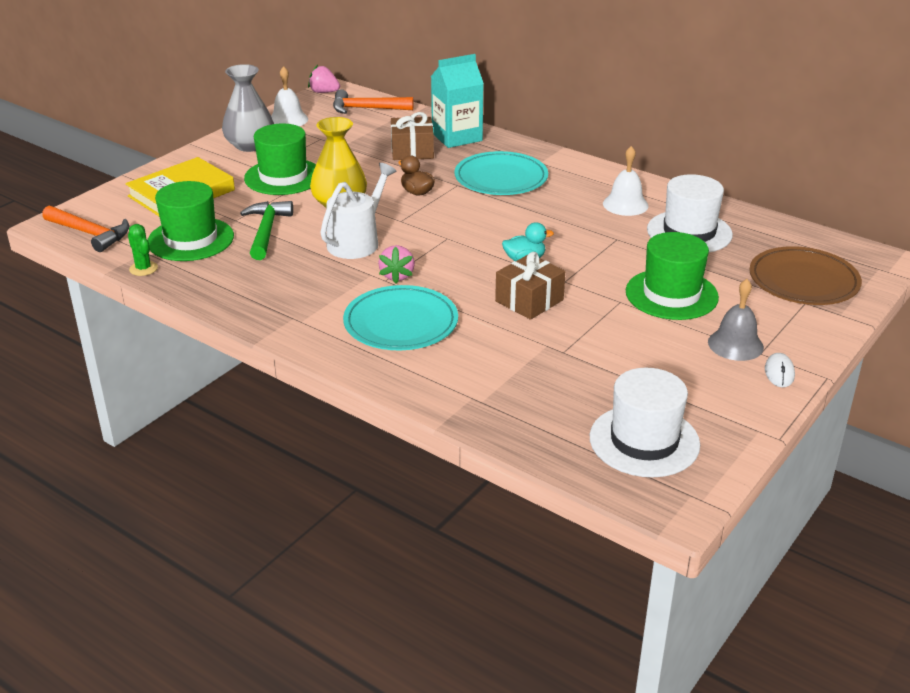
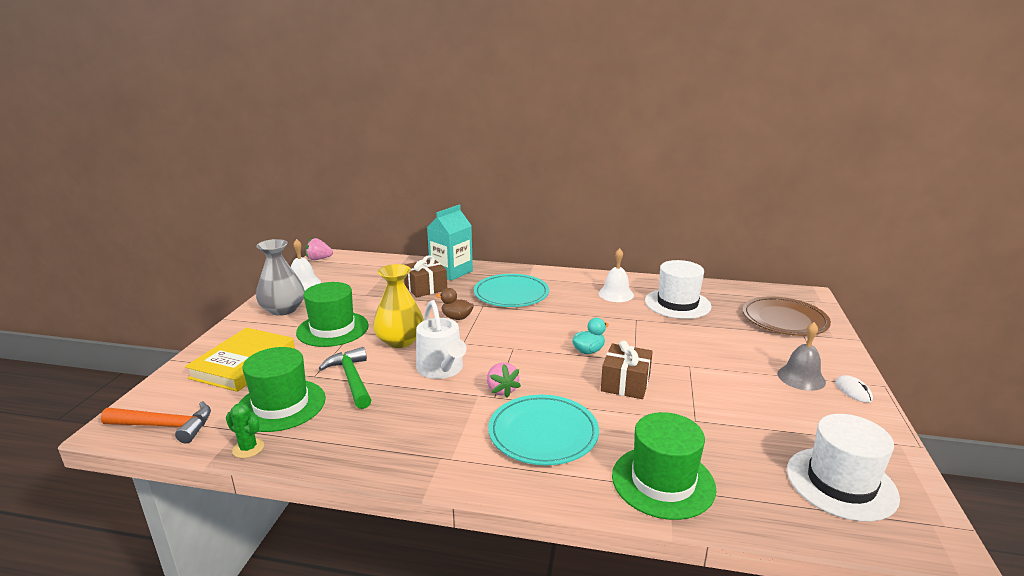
camera: 25 degrees left, 10 degrees down
(357, 242) = (441, 369): white watering can -> white watering can turned 150 degrees clockwise
(366, 109) = (363, 264): orange hammer -> none
(671, 294) = (717, 351): green hat -> green hat (663, 481)

